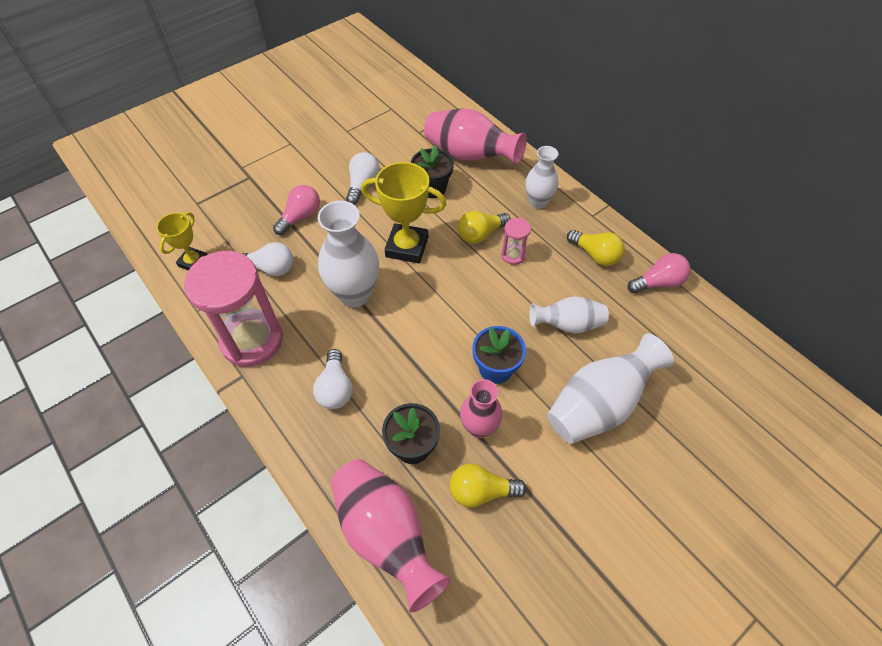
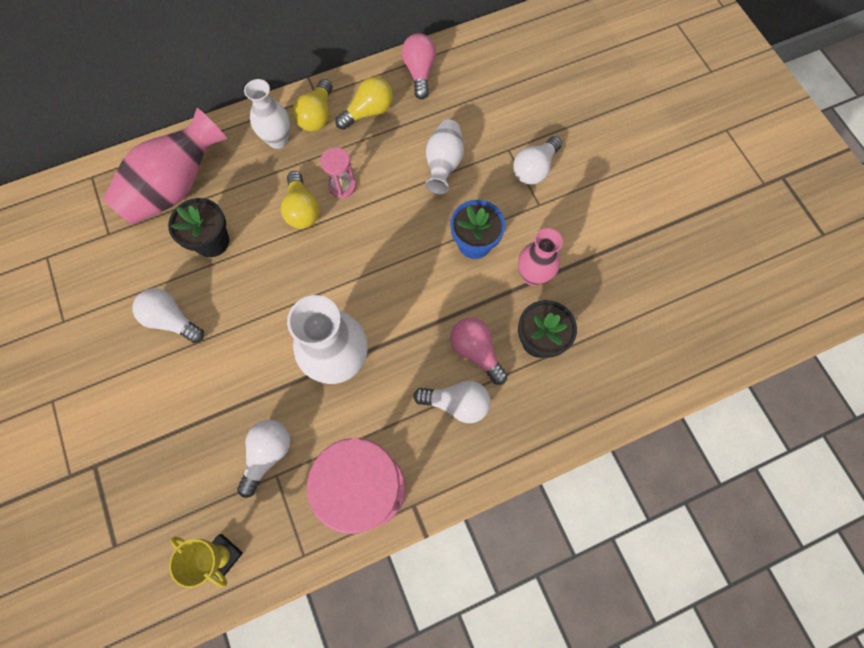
camera: 75 degrees left, 15 degrees up
(300, 217) = (197, 405): pink light bulb -> pink light bulb (476, 351)
(386, 535) = (620, 382): pink vase -> none
(407, 247) = (292, 290): yellow trophy -> none
(481, 491) = (595, 291): yellow light bulb -> yellow light bulb (317, 116)
(599, 405) = (534, 169): white vase -> white light bulb

